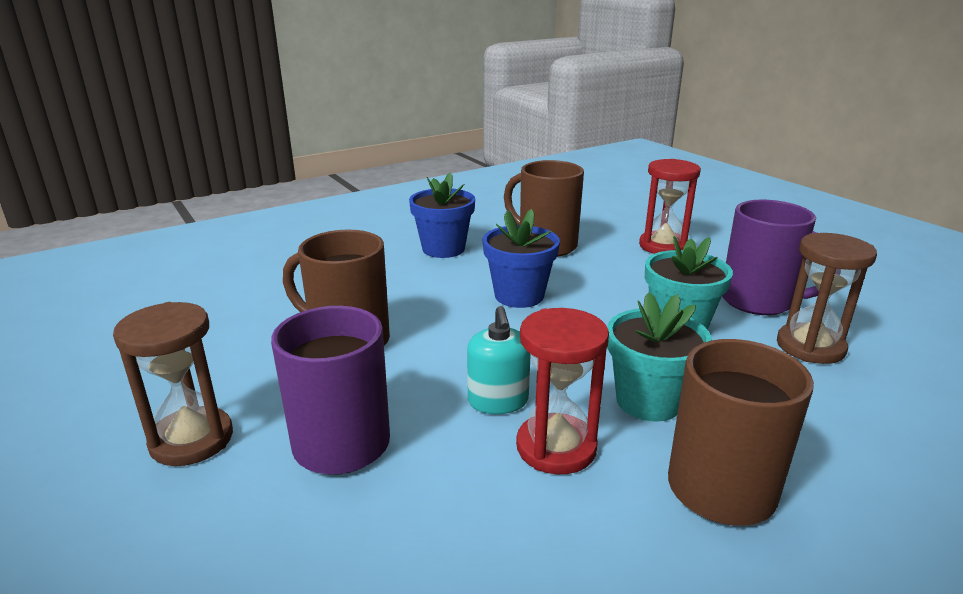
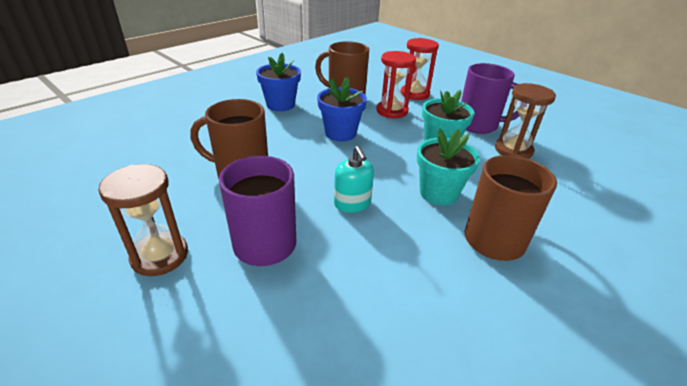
camera: 15 degrees left, 10 degrees up
(556, 447) = (396, 228): red hourglass -> red hourglass (392, 111)

